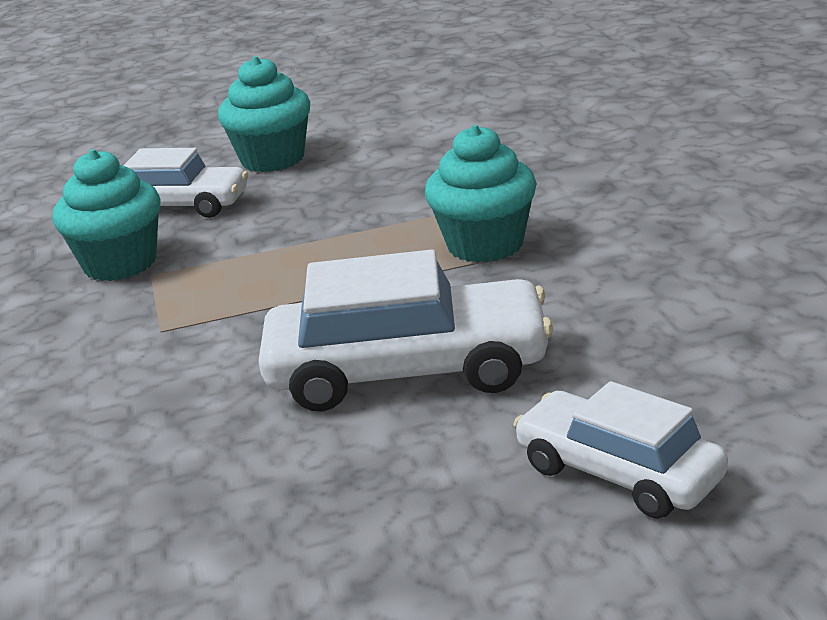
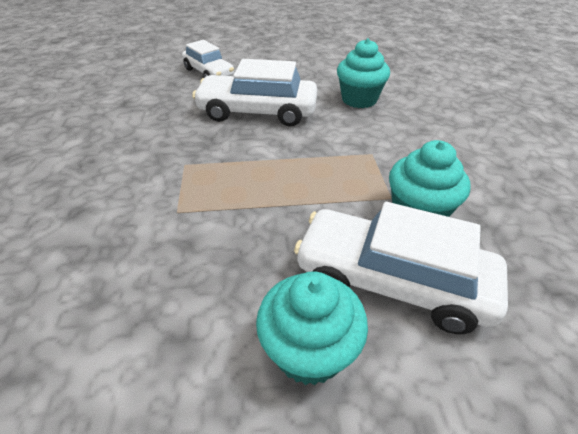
camera: 175 degrees left, 15 degrees up
(181, 206) = (392, 280): white car -> white car, size x1.56
(485, 245) = (185, 174): turquoise cupcake -> turquoise cupcake (359, 99)

